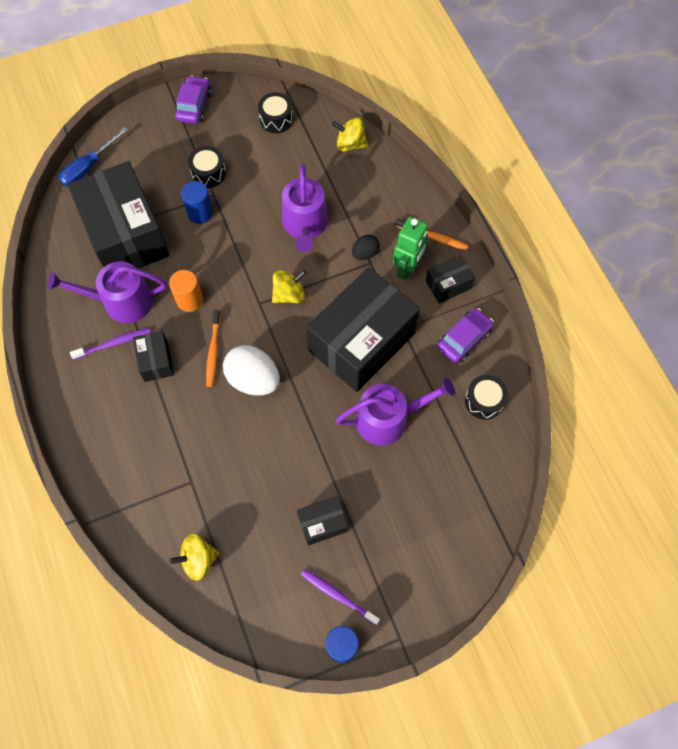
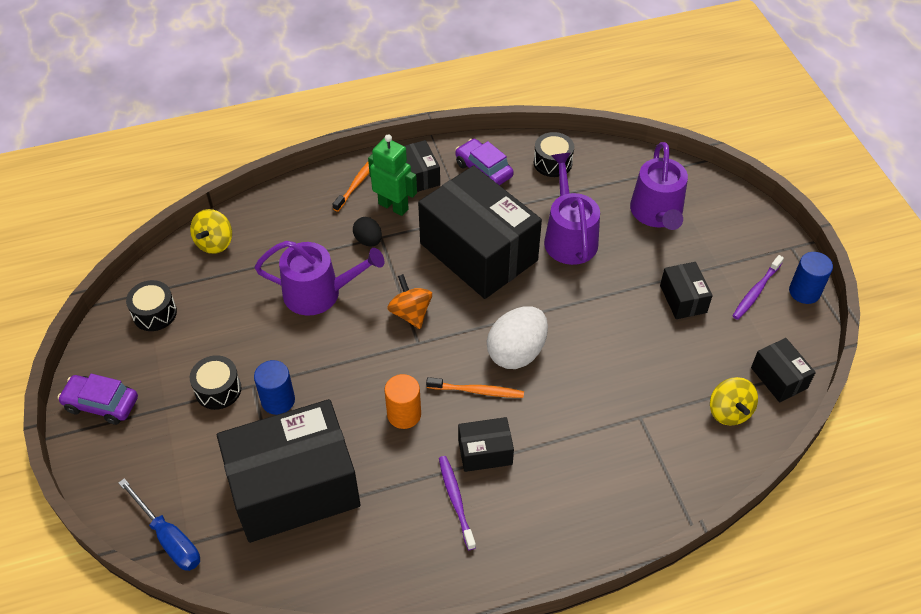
camera: 85 degrees left, 15 degrees down
(121, 302) = (396, 492): purple watering can -> purple watering can (657, 213)
(236, 609) = (778, 378): none -> black box
(289, 294) = (410, 313): yellow spinning top -> orange spinning top

